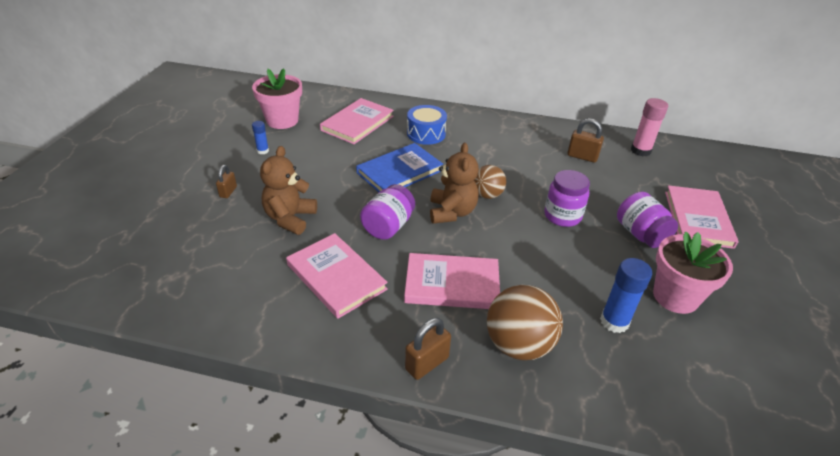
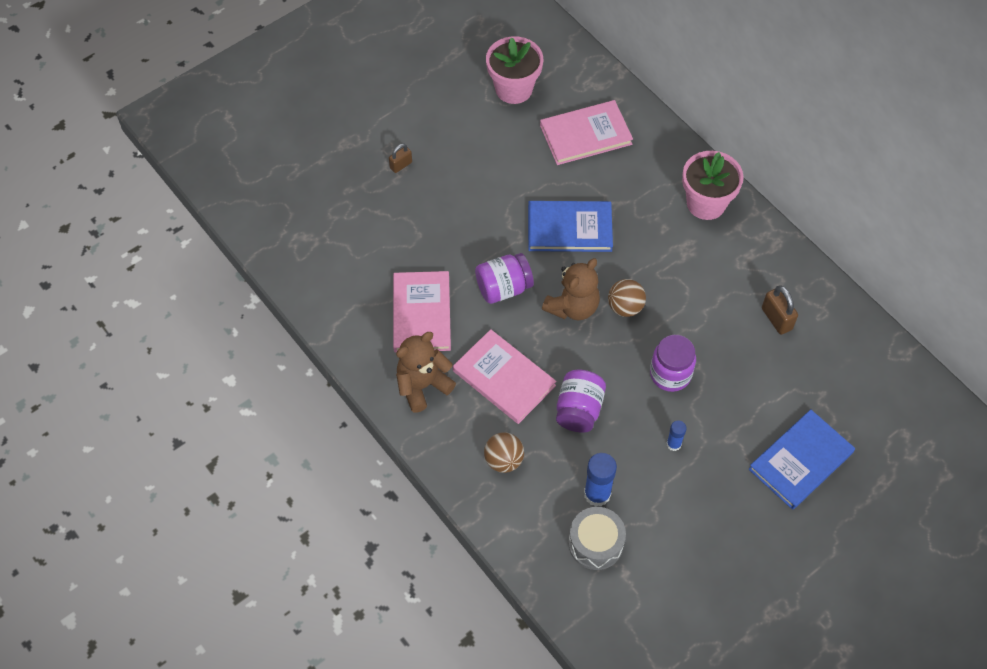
camera: 40 degrees right, 20 degrees up
(263, 151) = (465, 126): blue glue stick -> blue glue stick (674, 444)
(290, 218) = (430, 229): brown teddy bear -> brown teddy bear (422, 385)
(426, 134) = (643, 191): blue drum -> none
(427, 363) = (426, 429): brown padlock -> none
(518, 344) = (504, 460): brown ball -> brown ball, size x0.62
(640, 150) = (853, 350): pink glue stick -> none
(640, 234) = (721, 439): purple jar -> purple jar (579, 410)
(660, 360) = (595, 543): none -> grey drum
(675, 296) = (675, 510): pink flower pot -> pink flower pot (706, 203)
(698, 219) = (800, 461): pink book -> blue book

